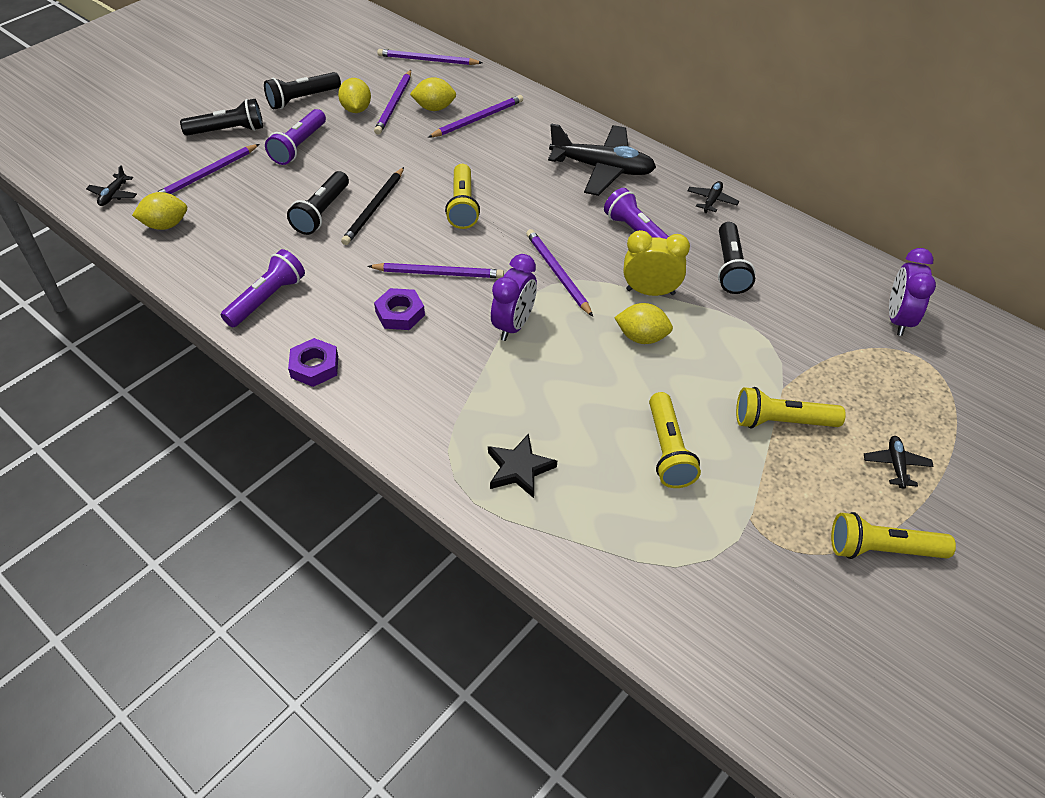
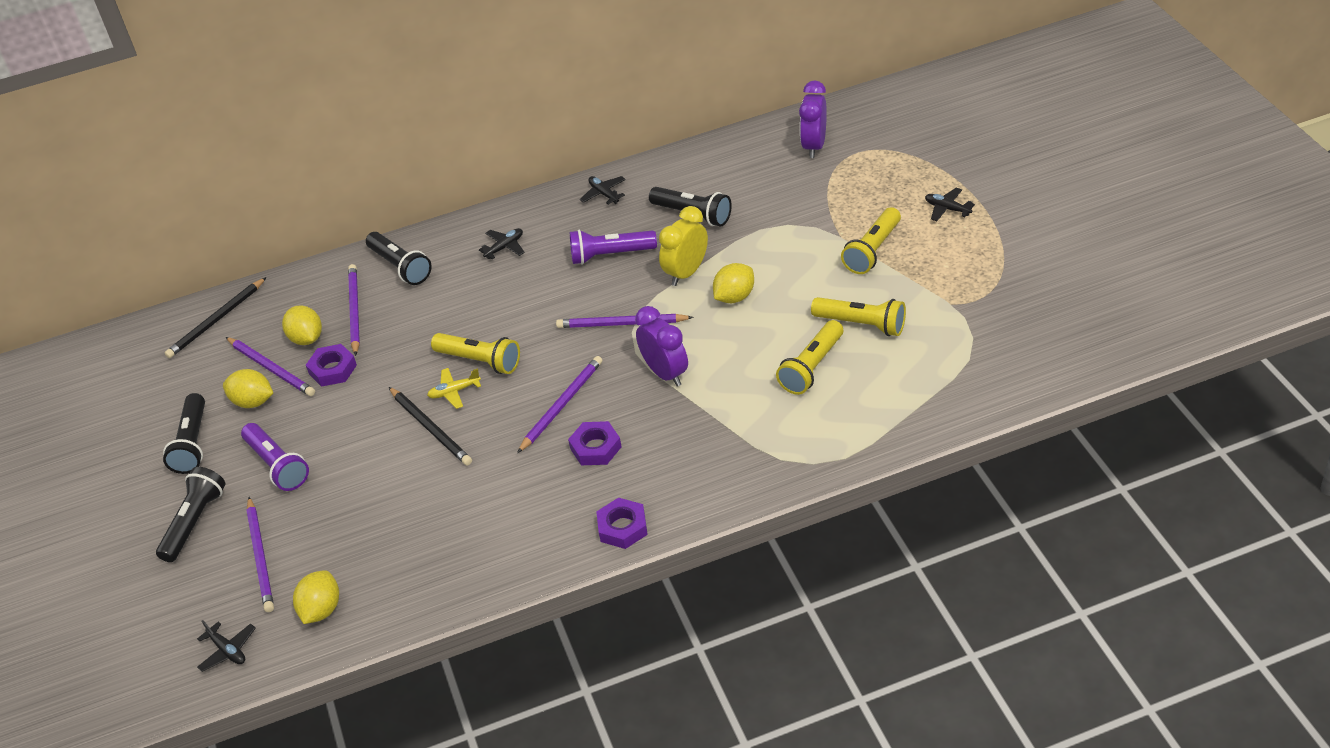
camera: 55 degrees left, 5 degrees down
(267, 299) = (504, 544): purple flashlight -> none
(322, 212) = (405, 471): black flashlight -> black flashlight (400, 267)
(410, 133) = (333, 369): none -> purple nut
(421, 205) = (454, 392): none -> yellow plane
(427, 60) = (216, 320): purple pencil -> black pencil
(434, 108) = (307, 338): yellow lemon -> yellow lemon turned 60 degrees counterclockwise
(519, 469) = (827, 419): black star -> none
(602, 169) = (504, 247): black plane -> black plane, size x0.44
(882, 549) = (1012, 247): yellow flashlight -> yellow flashlight (811, 367)
(898, 319) = (814, 146): purple clock -> purple clock turned 60 degrees clockwise

